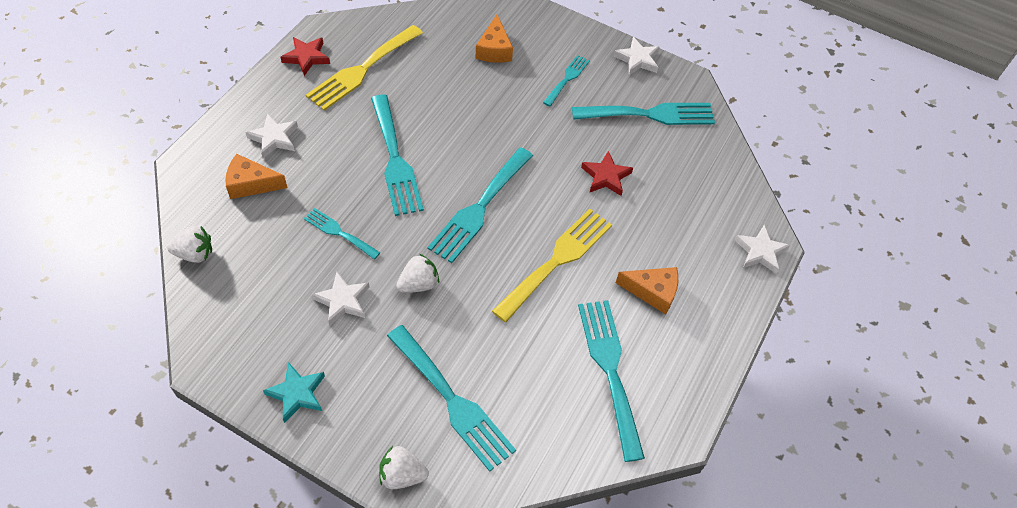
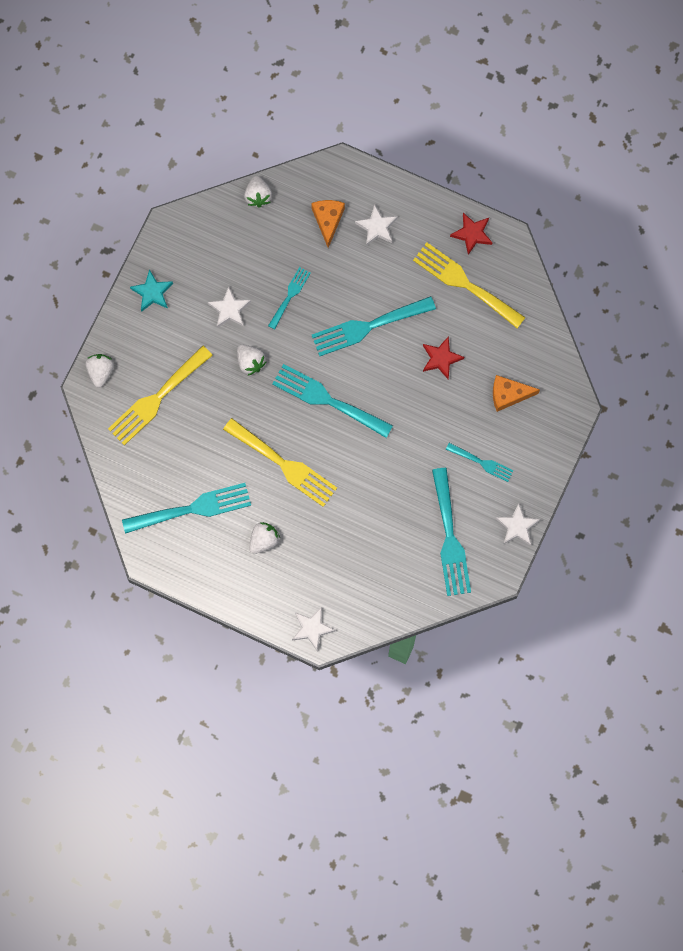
camera: 90 degrees right, 20 degrees up
(453, 401) = (157, 399): turquoise fork -> yellow fork
(606, 177) = (373, 501): red star -> red star (441, 358)
(652, 292) = (263, 540): orange cheese -> white strawberry

